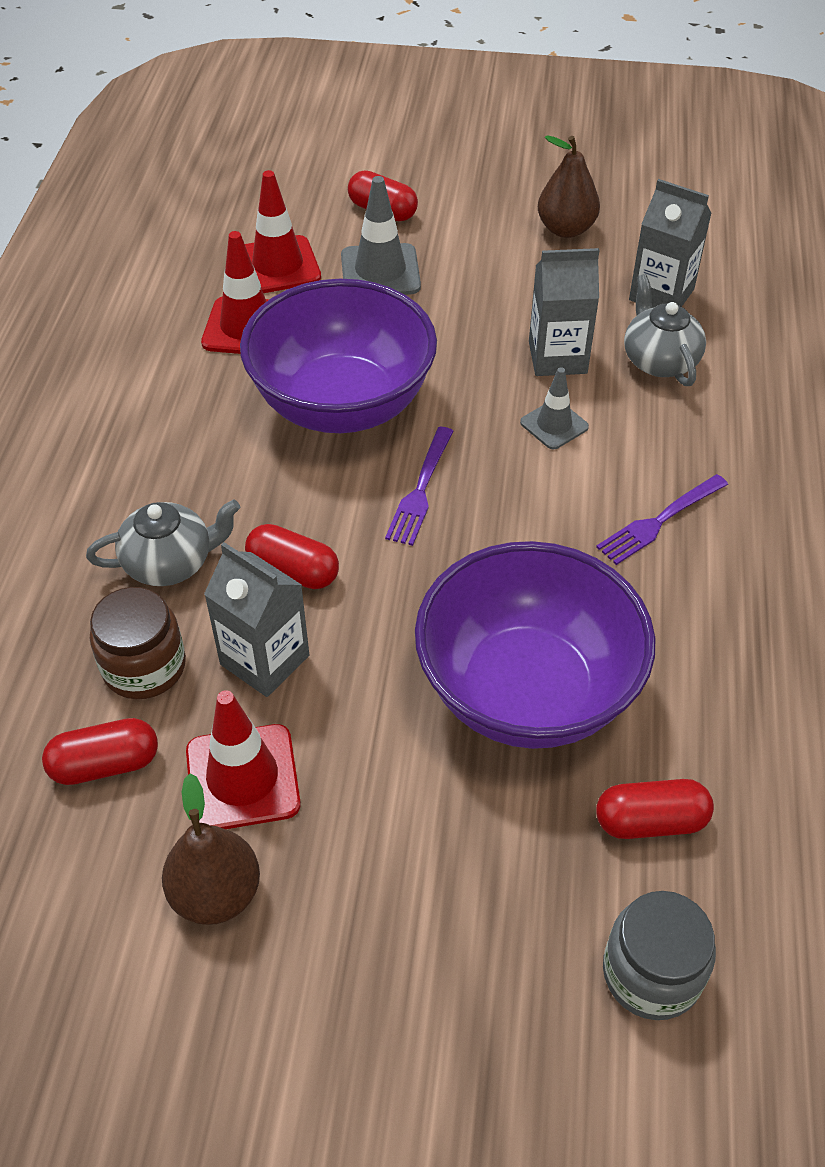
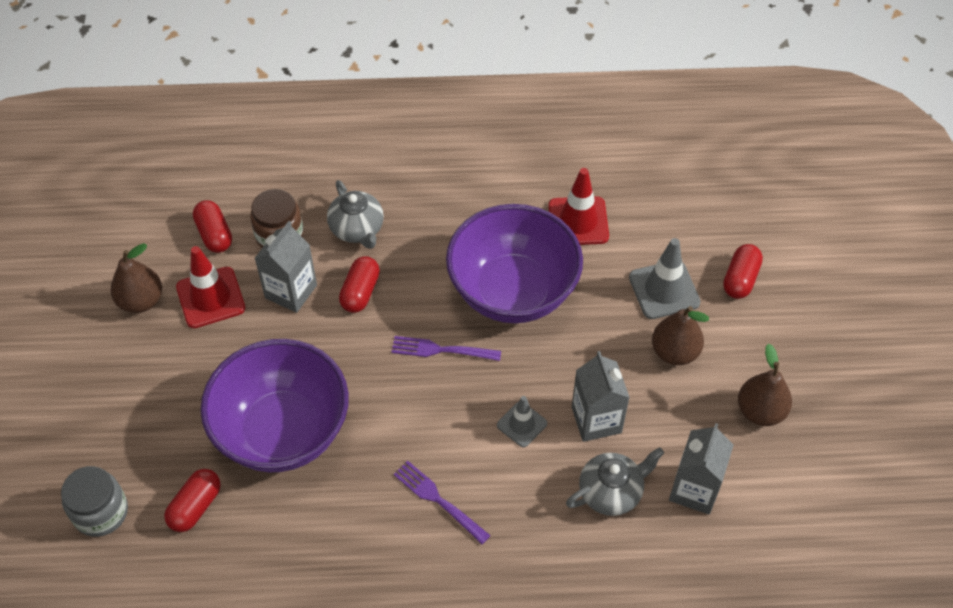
camera: 80 degrees right, 5 degrees up
(278, 266) = (651, 225): red traffic cone -> none
(473, 278) = (674, 352): none -> brown pear
(650, 821) = (195, 506): red capsule -> red capsule turned 45 degrees clockwise

